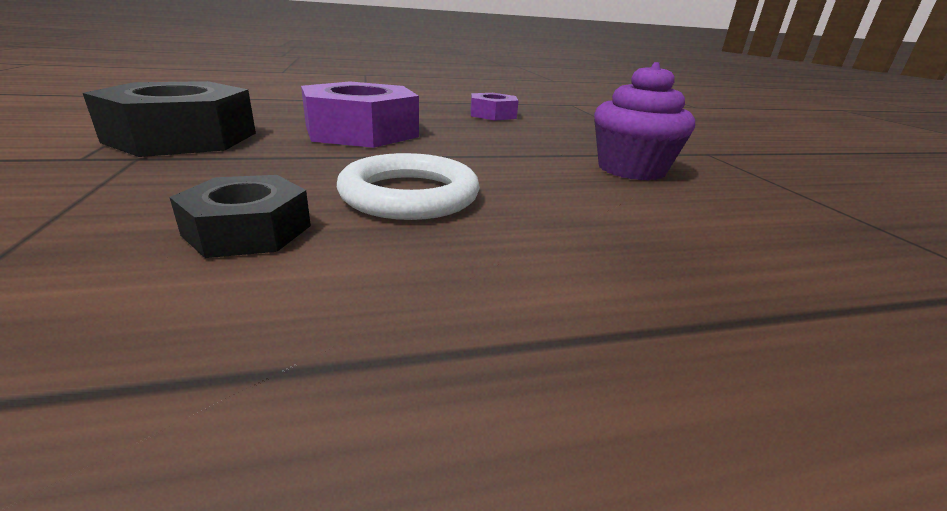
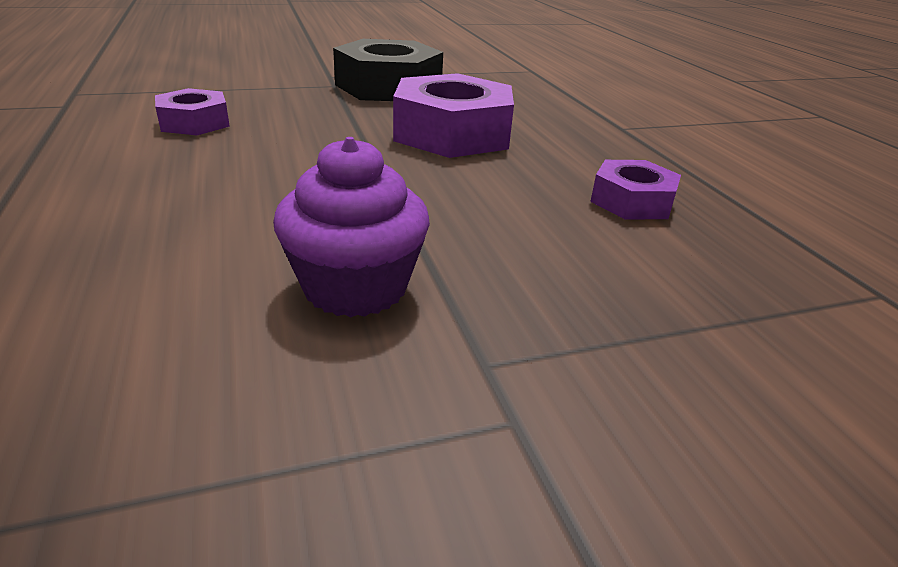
camera: 85 degrees right, 5 degrees up
(248, 230) = (194, 123): black nut -> purple nut
(409, 195) = (252, 159): white ring -> none

